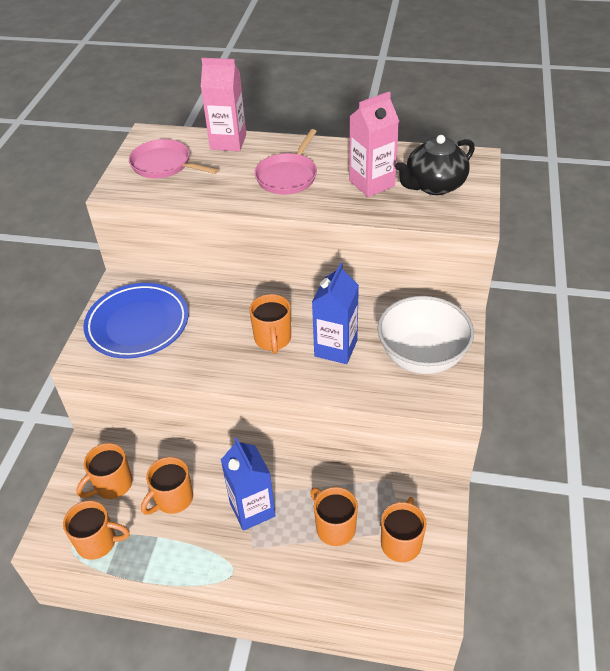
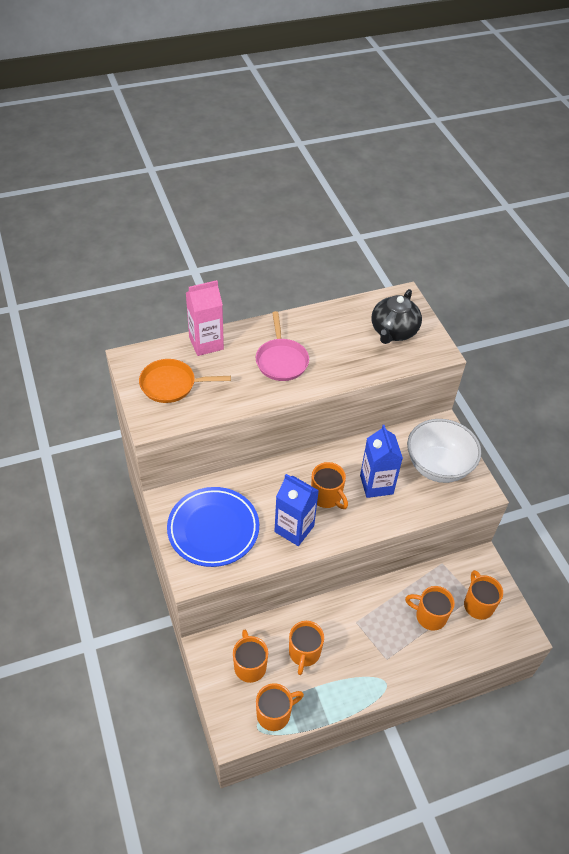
camera: 35 degrees left, 5 degrees up
(112, 485) = (250, 666): orange mug -> orange mug turned 150 degrees clockwise
(164, 165) = (171, 384): pink pan -> orange pan
(252, 509) = (366, 632): blue carton -> blue carton (294, 529)
(372, 183) = (348, 345): pink carton -> none

